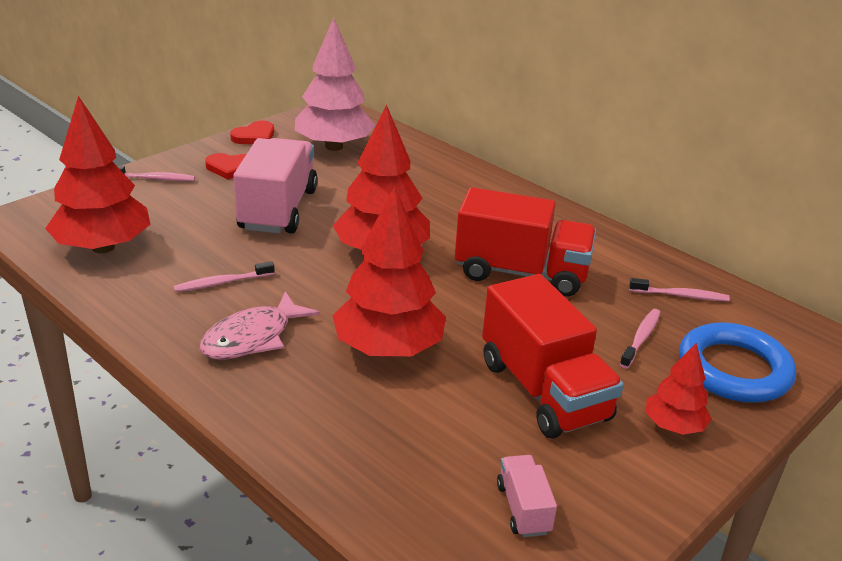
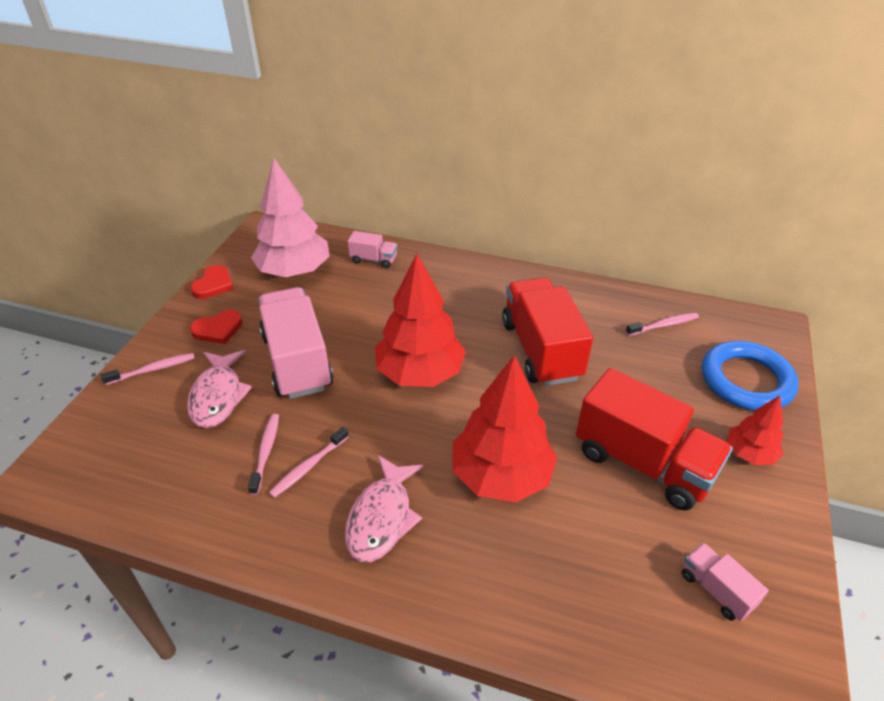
camera: 25 degrees left, 10 degrees up
(103, 247) = (163, 474): red tree -> none
(190, 212) = (218, 396): none -> pink fish
(416, 158) = (373, 260): none -> pink truck
(521, 273) = (541, 350): red truck -> red truck turned 90 degrees counterclockwise
(641, 338) = (668, 378): pink toothbrush -> pink toothbrush (266, 452)

